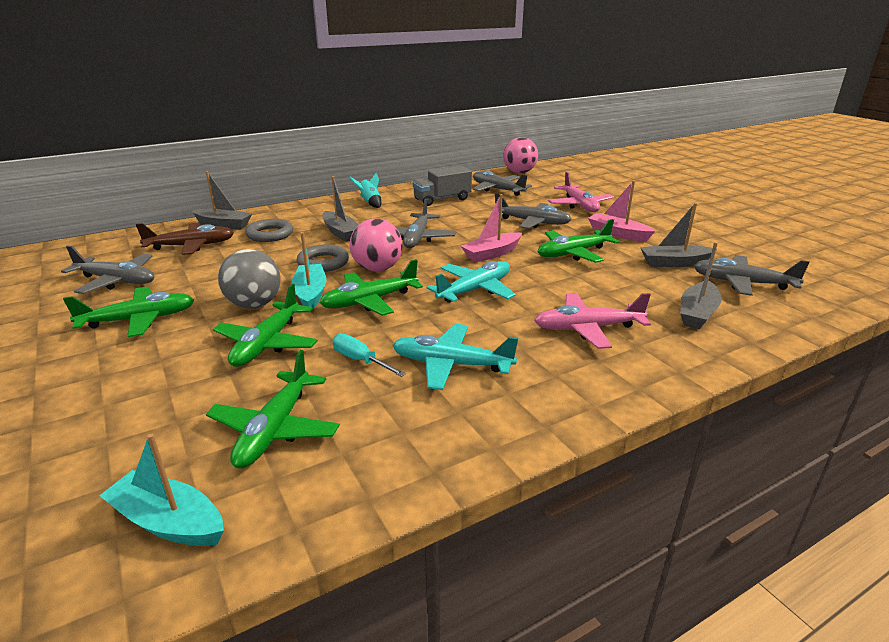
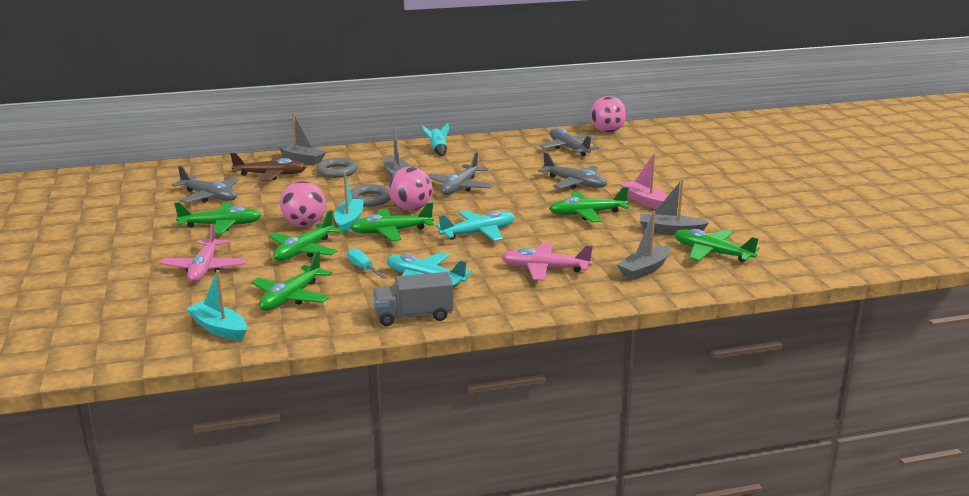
camera: 15 degrees right, 5 degrees down
(254, 304) = (304, 224): grey ball -> pink ball
(442, 199) = (507, 153): grey truck -> grey truck (413, 316)
(492, 254) = (515, 207): pink boat -> none
(579, 205) = (636, 171): pink plane -> pink plane (204, 268)
(742, 283) = (712, 253): grey plane -> green plane

